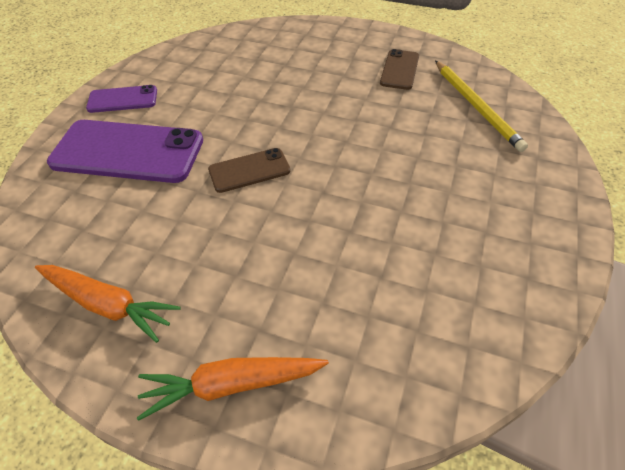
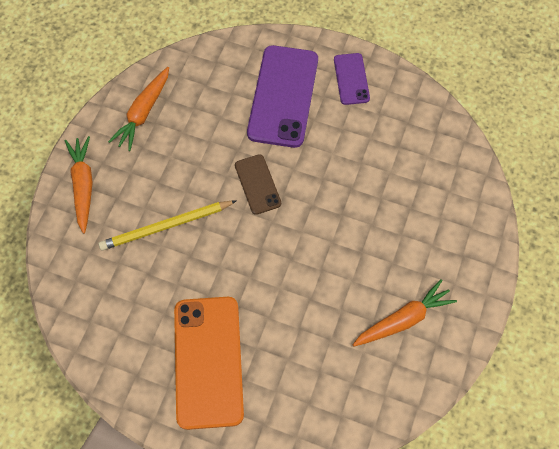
camera: 90 degrees right, 15 degrees up
(399, 70) = (403, 319): brown phone -> orange carrot
(476, 106) = (339, 385): yellow pencil -> yellow pencil (166, 226)
(485, 205) = (208, 361): none -> orange phone

